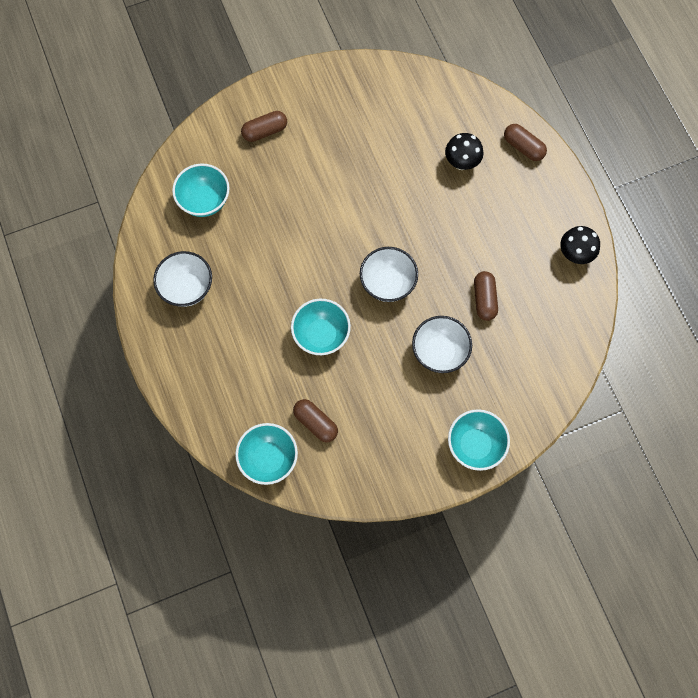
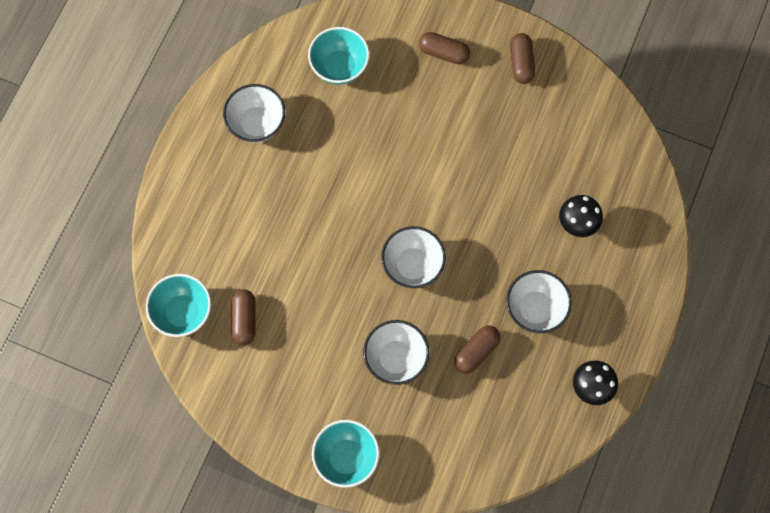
camera: 45 degrees right, 0 degrees up
(321, 335) = (319, 256): turquoise bowl -> none
(491, 238) = (535, 309): none -> white bowl
(523, 147) = (644, 259): brown capsule -> brown capsule (521, 63)

